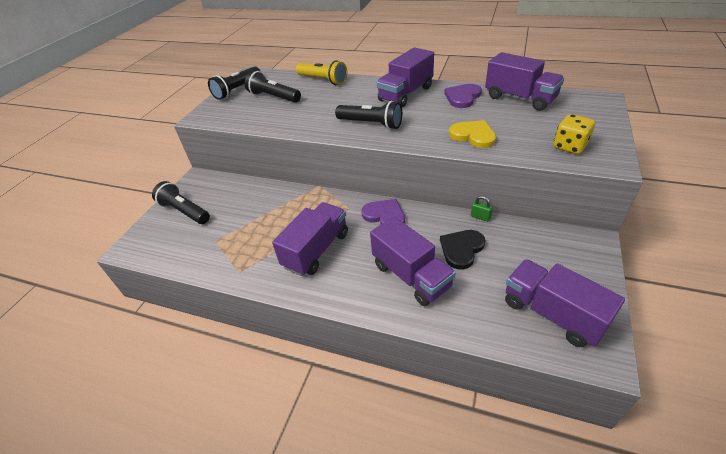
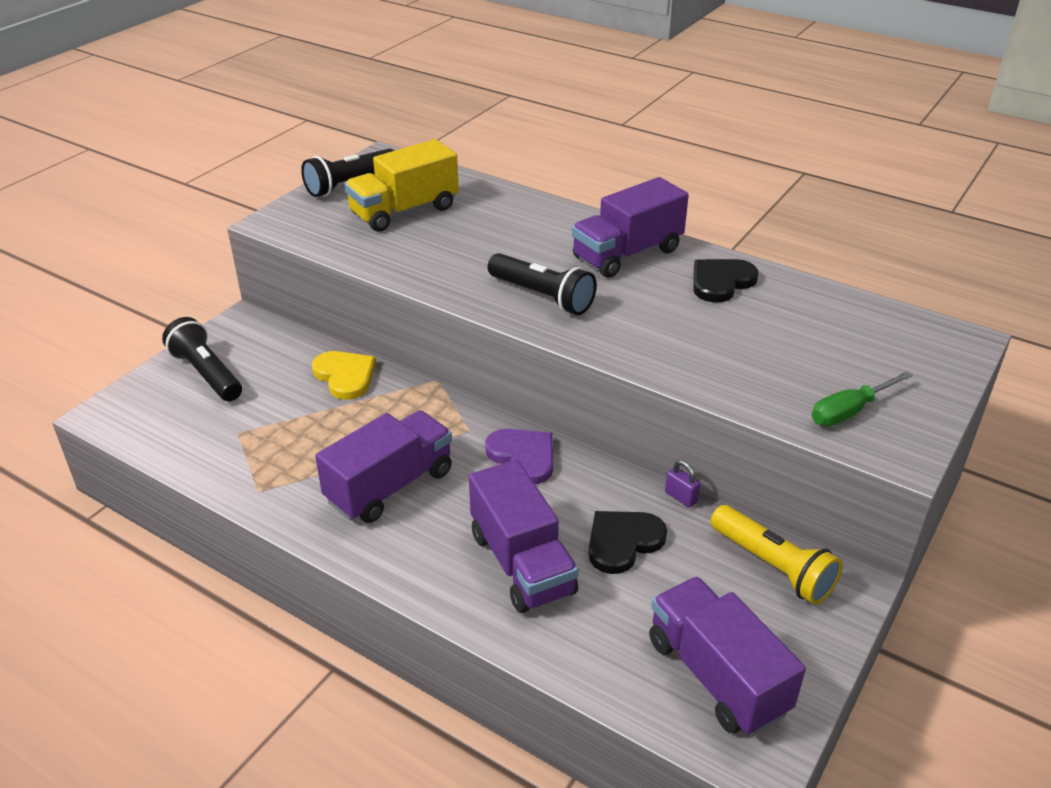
camera: 10 degrees right, 5 degrees down
(273, 97) = (404, 211): black flashlight -> yellow truck
(323, 80) = (499, 197): yellow flashlight -> yellow flashlight (773, 567)
(462, 97) = (721, 282): purple heart -> black heart
(473, 135) = (700, 355): yellow heart -> yellow heart (345, 376)
(480, 217) = (681, 497): green padlock -> purple padlock
(519, 98) = (818, 306): purple truck -> none
(569, 146) = (849, 411): yellow dice -> green screwdriver

